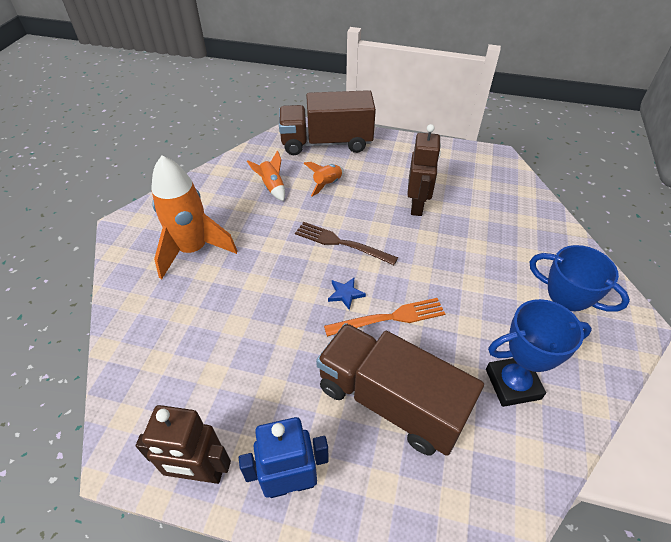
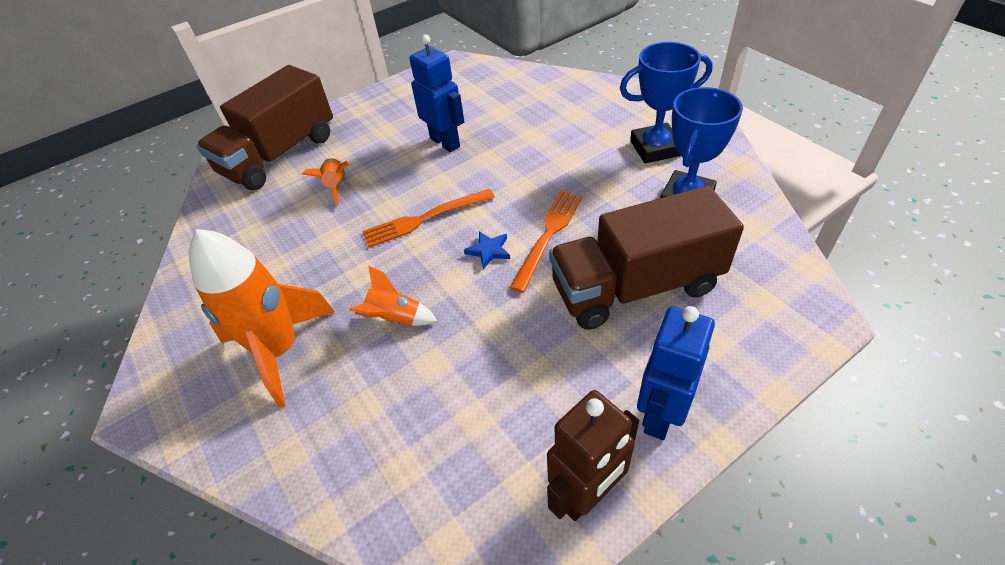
camera: 45 degrees left, 0 degrees up
(272, 187) = (280, 230): orange rocket -> orange rocket (395, 318)
(341, 243) = (424, 219): brown fork -> orange fork
(417, 206) = (445, 142): brown robot -> blue robot

